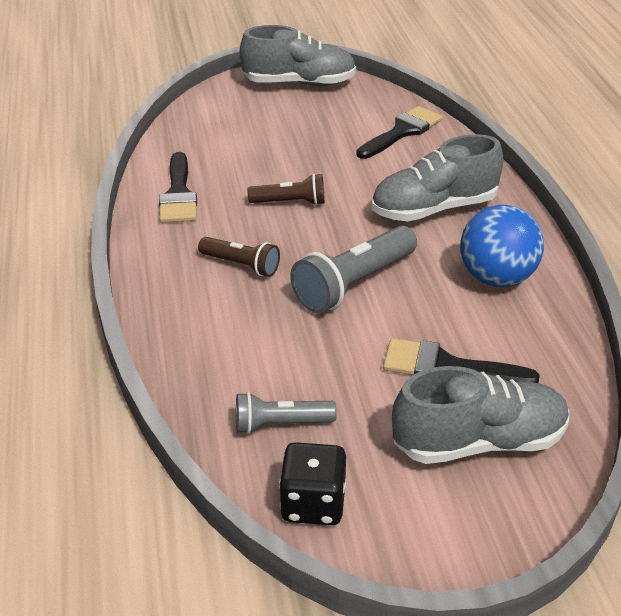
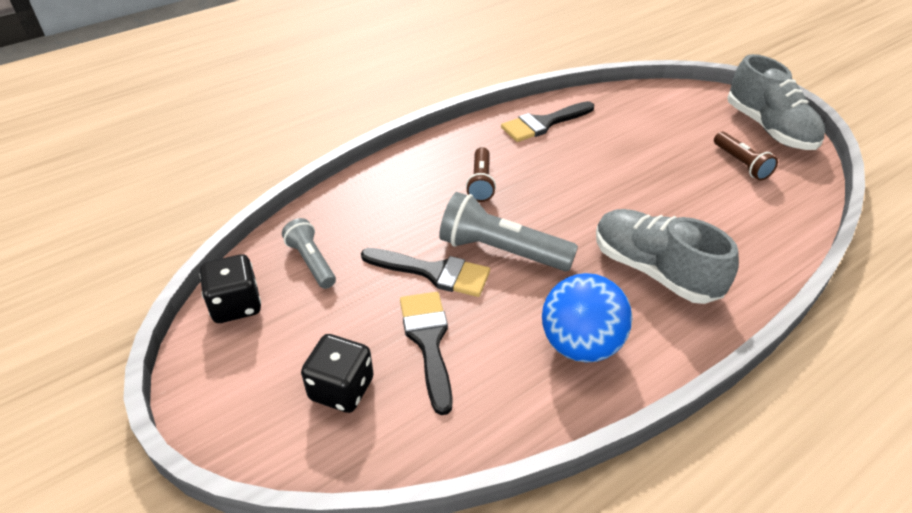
camera: 65 degrees right, 5 degrees up
(290, 202) = (583, 181): brown flashlight -> brown flashlight (741, 164)
(402, 132) = (762, 213): black brush -> black brush (434, 272)
(479, 442) = (341, 389): grey shoe -> black dice

